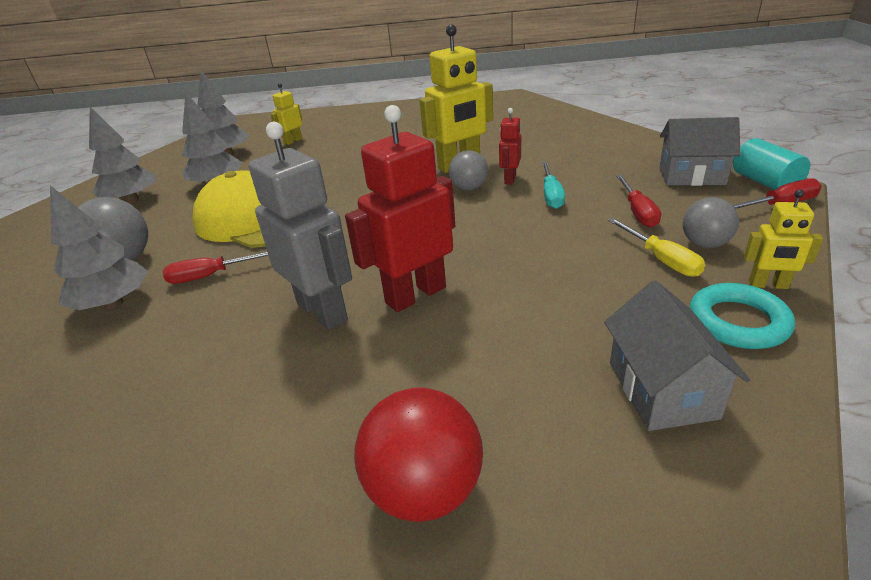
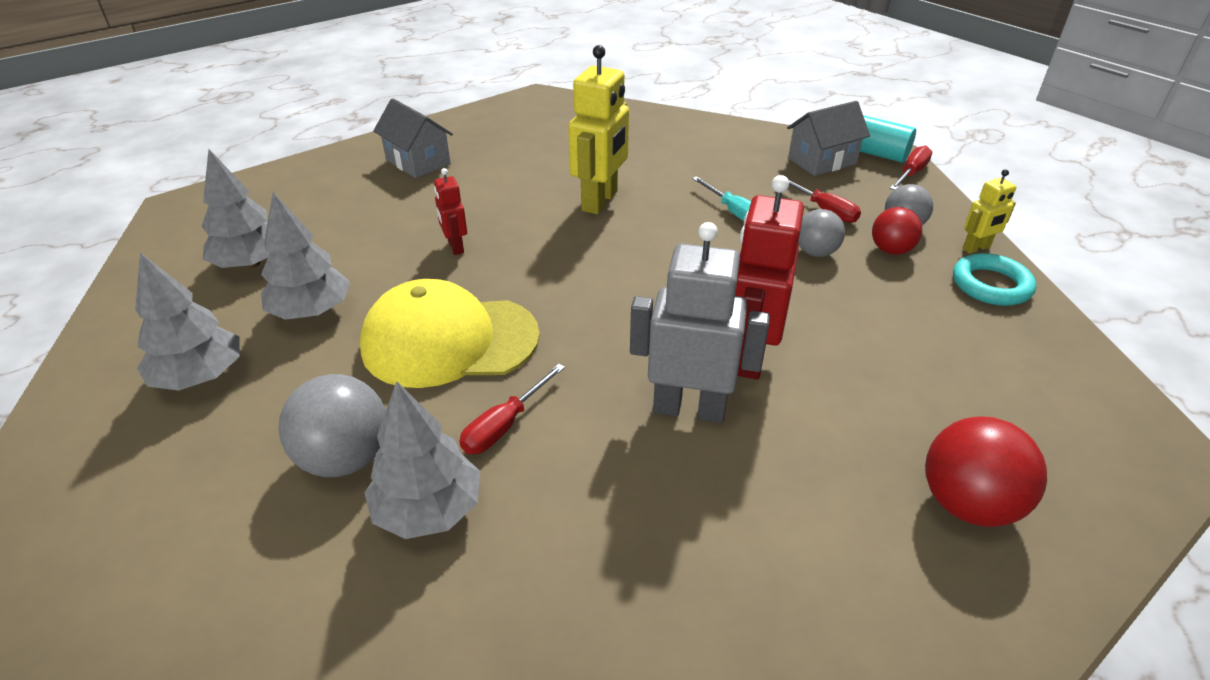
camera: 40 degrees left, 5 degrees up
(293, 141) = (329, 218): yellow robot -> none
(469, 188) = (647, 226): grey ball -> grey ball (815, 252)
(510, 179) = (673, 205): red robot -> red robot (455, 247)
(661, 259) = (891, 250): yellow screwdriver -> red ball
(662, 389) = (1007, 356): grey house -> grey house (418, 162)

